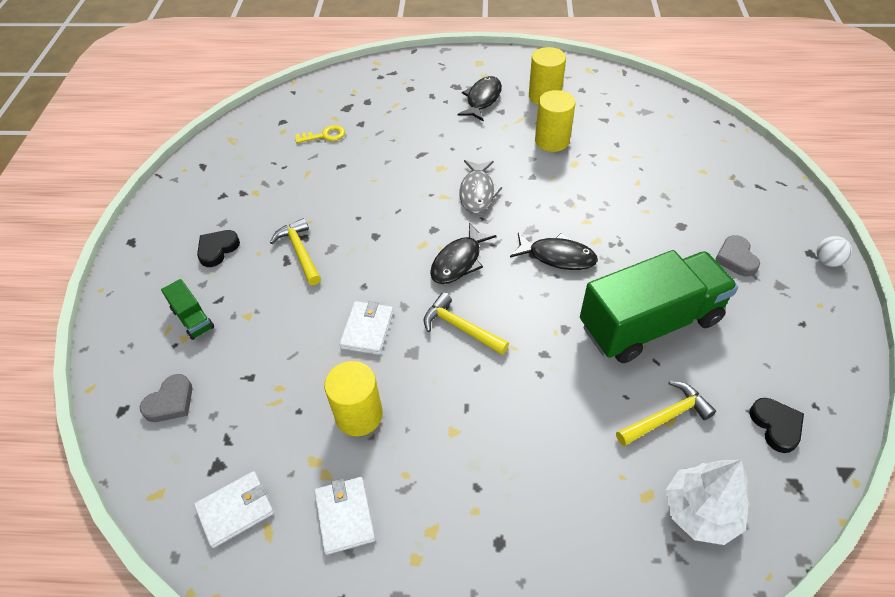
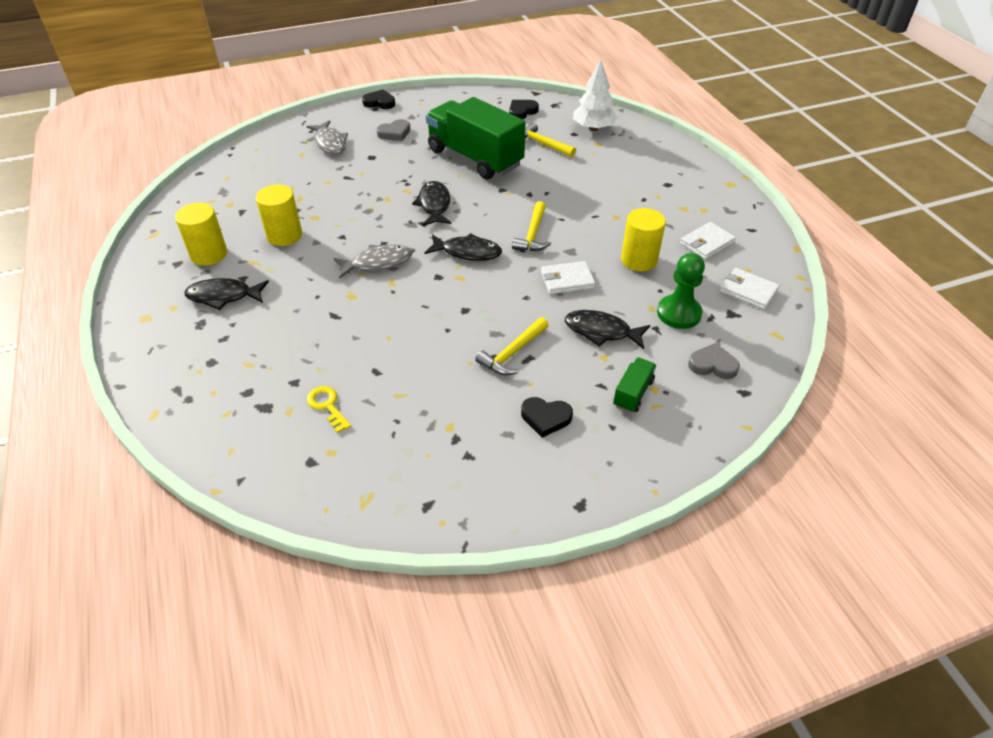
camera: 115 degrees left, 5 degrees down
(254, 410) = (679, 313): none -> green pawn
(278, 328) = (601, 331): none -> black fish
(723, 197) = (330, 143): none -> grey fish
(827, 261) = (379, 103): white ball -> black heart

